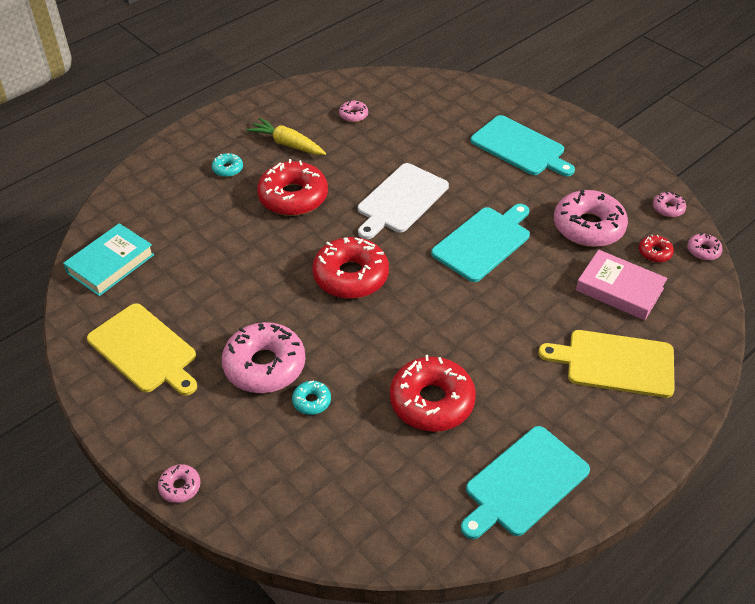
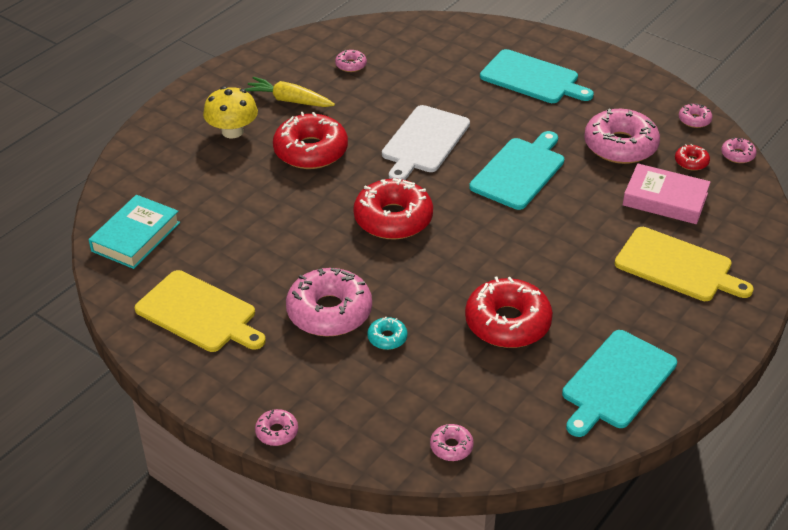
camera: 10 degrees left, 5 degrees down
(228, 169) = (232, 131): turquoise donut -> yellow mushroom
(342, 530) = (451, 447): none -> pink donut
(615, 363) = (677, 266): yellow cutting board -> yellow cutting board turned 150 degrees counterclockwise

